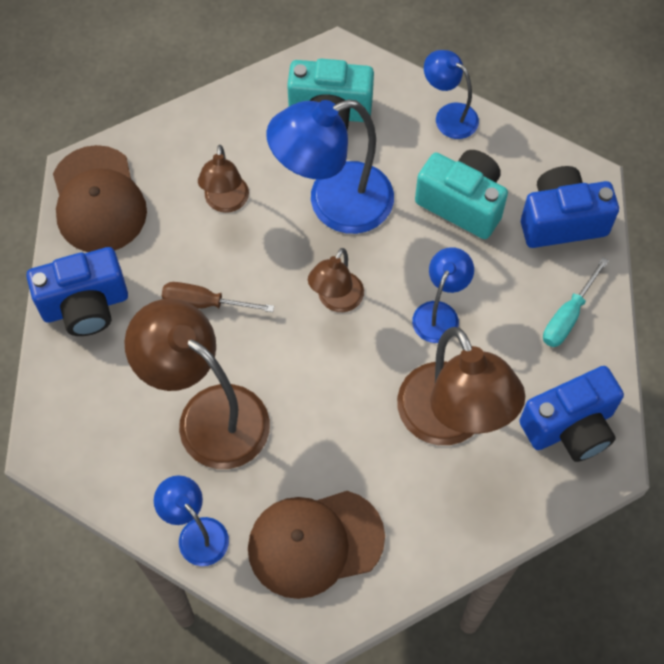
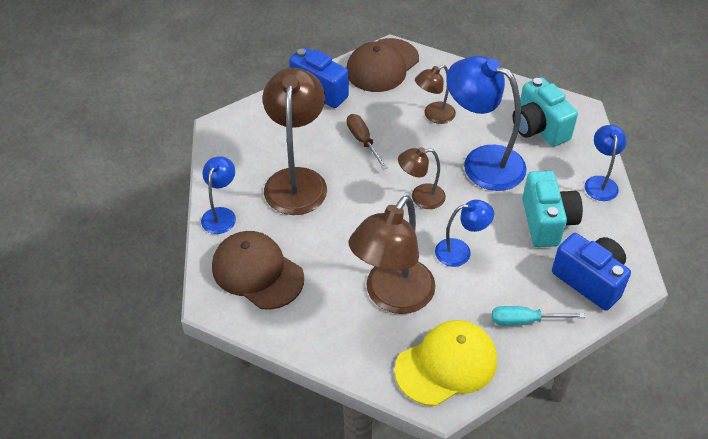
camera: 55 degrees right, 15 degrees down
(570, 427) = (446, 365): blue camera -> yellow cap

